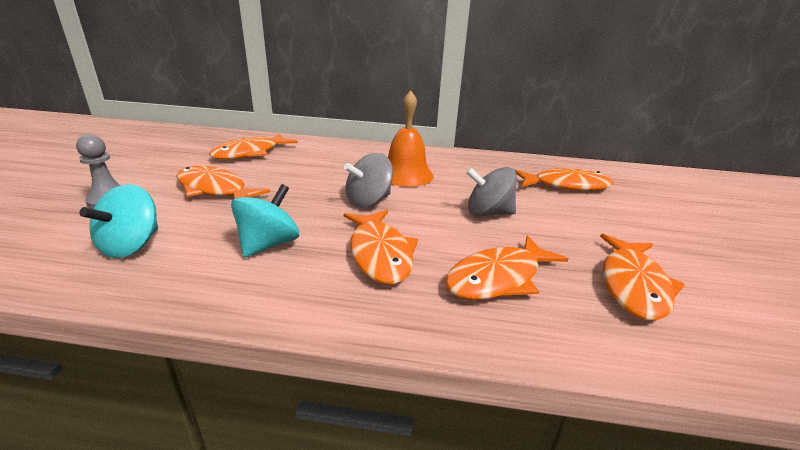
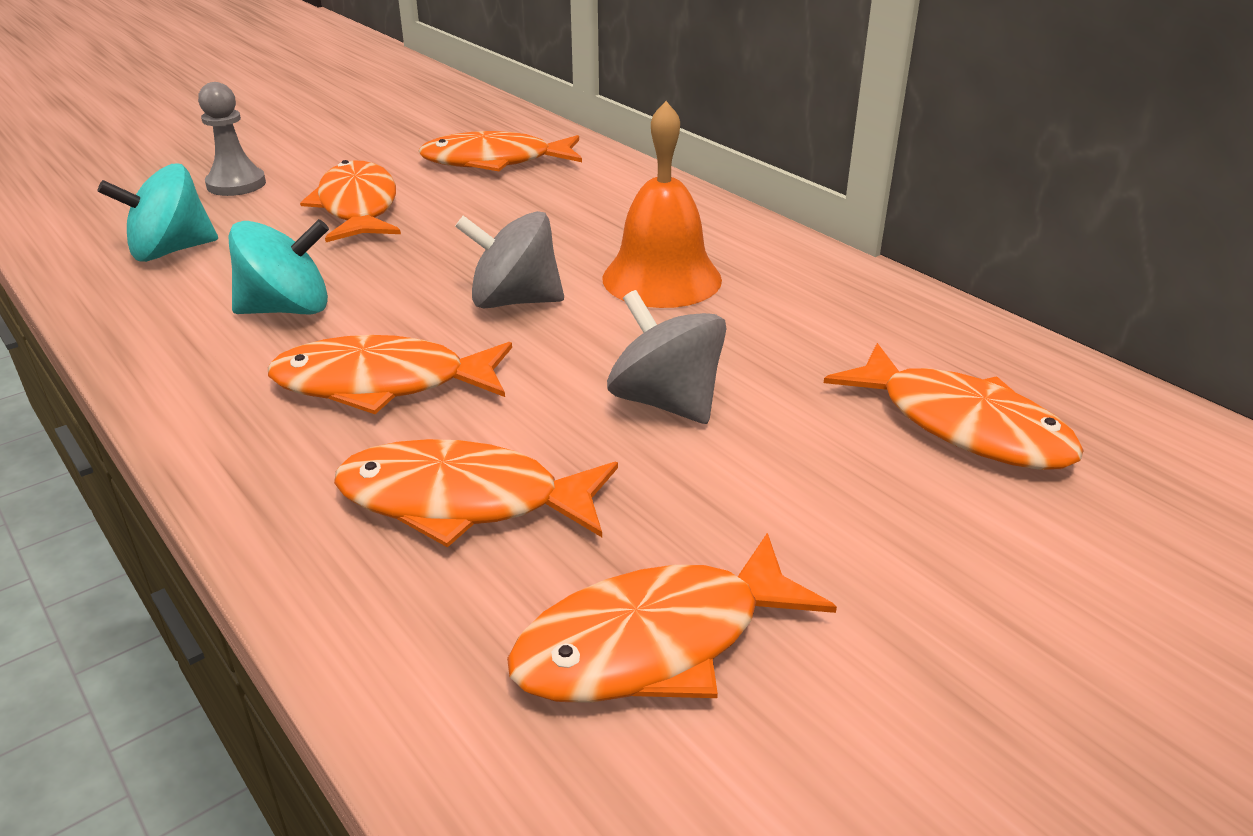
camera: 45 degrees right, 5 degrees up
(380, 254) = (382, 384): orange fish -> orange fish turned 60 degrees clockwise

